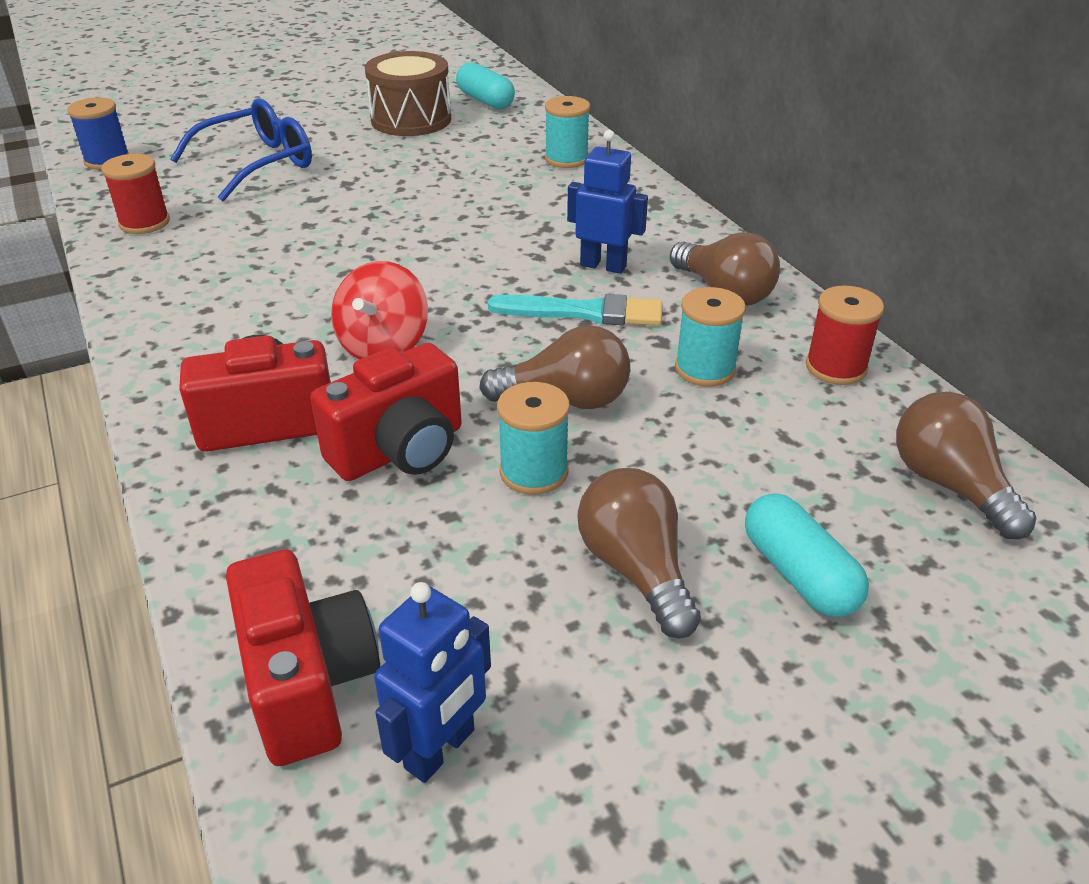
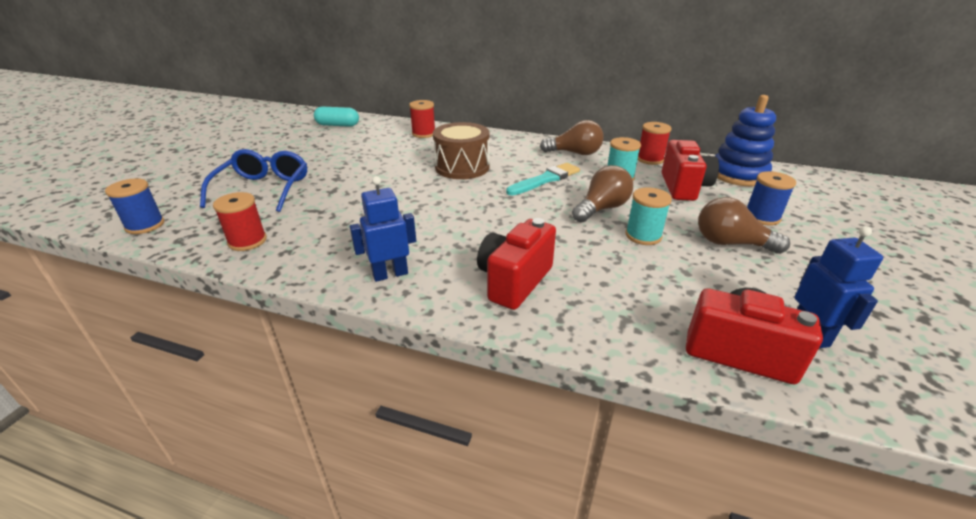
camera: 45 degrees left, 5 degrees down
(383, 346) = (497, 227): red spinning top -> none
(400, 450) = (588, 257): red camera -> red camera (683, 187)
(411, 119) = (314, 143): brown drum -> brown drum (462, 167)
(566, 159) = (424, 134): turquoise spool -> red spool
(603, 266) = (518, 162): blue robot -> blue robot (390, 274)
(798, 574) = (762, 217): turquoise capsule -> blue spool
(949, 485) = (738, 175): brown light bulb -> blue stacking toy

